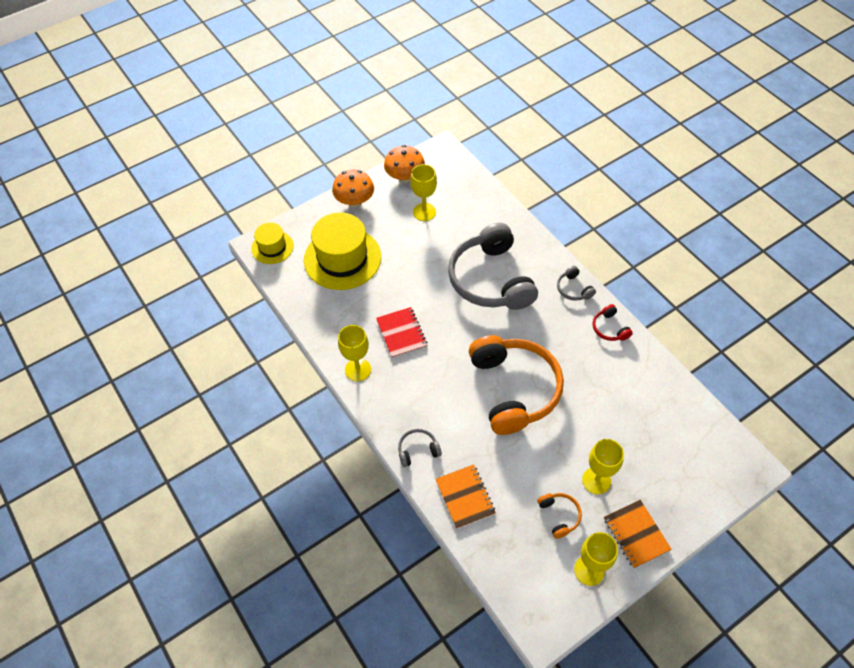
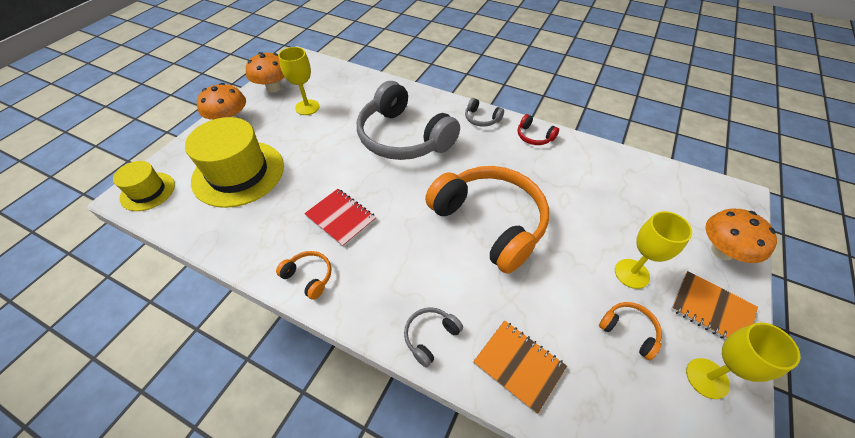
camera: 30 degrees left, 5 degrees down
(358, 369) = (309, 277): yellow goblet -> orange headphones
(688, 501) = (722, 251): none -> orange mushroom

